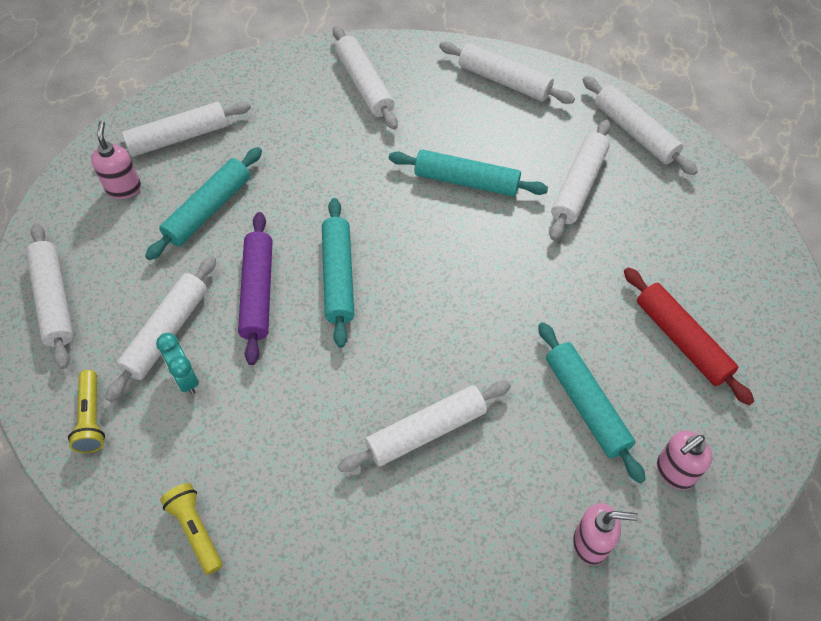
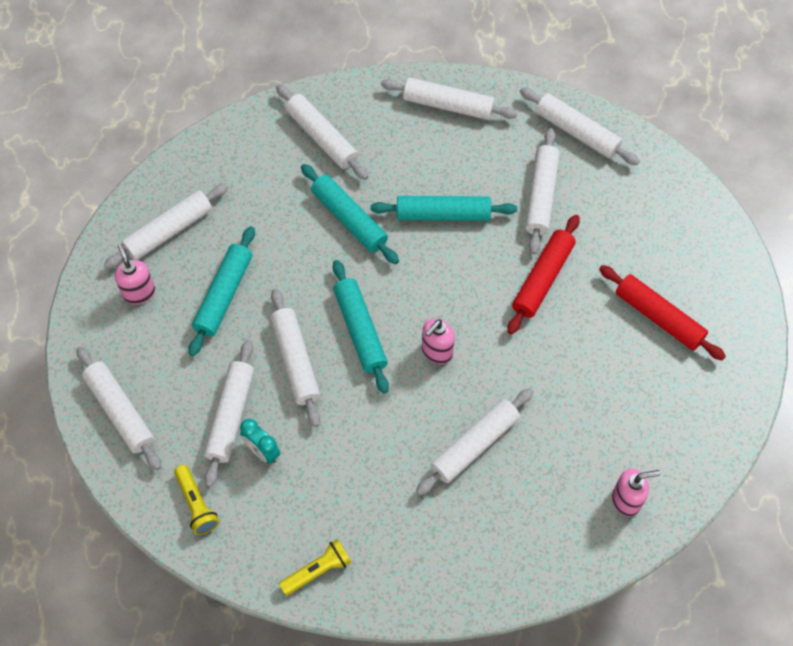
camera: 15 degrees left, 5 degrees up
(196, 530) = (318, 570): yellow flashlight -> yellow flashlight turned 105 degrees clockwise
(258, 292) = (296, 361): purple rolling pin -> white rolling pin
(557, 269) = (543, 278): none -> red rolling pin
(586, 405) = (596, 391): turquoise rolling pin -> turquoise rolling pin (349, 219)
(674, 472) = (676, 428): pink soap dispenser -> pink soap dispenser (436, 352)

